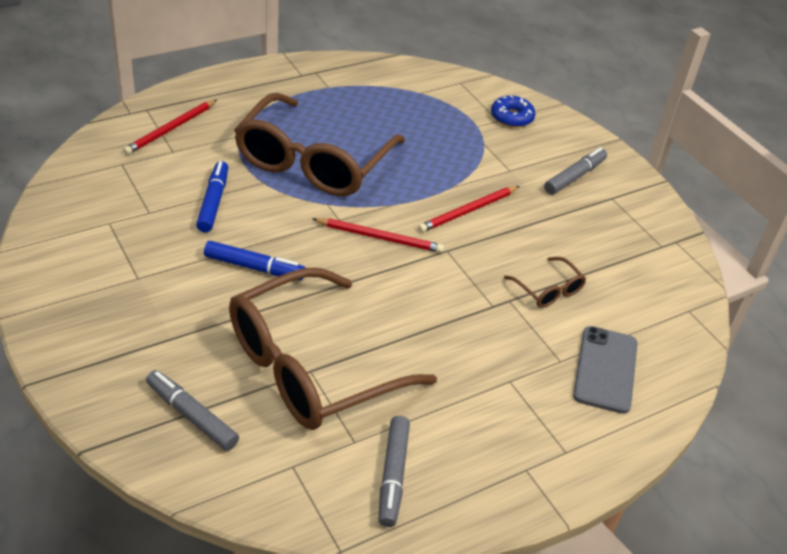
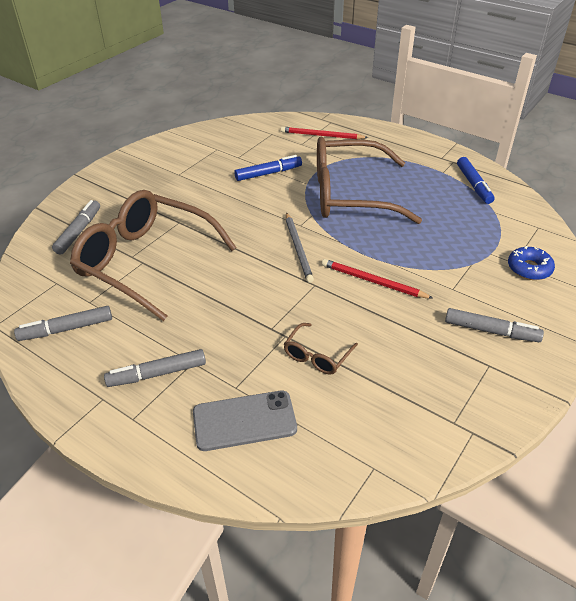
camera: 70 degrees right, 0 degrees up
(254, 267) = (221, 208): blue marker -> blue marker (474, 185)
(380, 237) = (298, 248): red pencil -> grey pencil
(512, 413) = (157, 374): none -> grey marker

